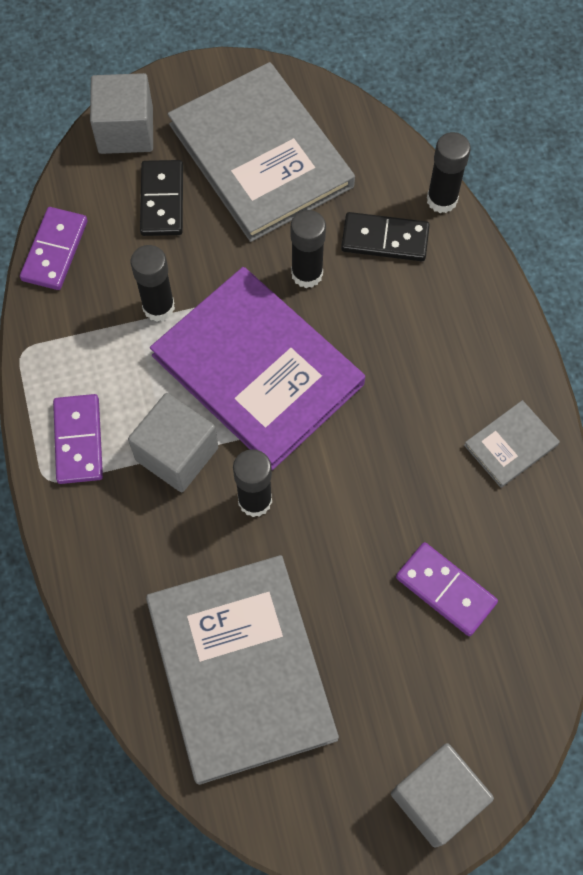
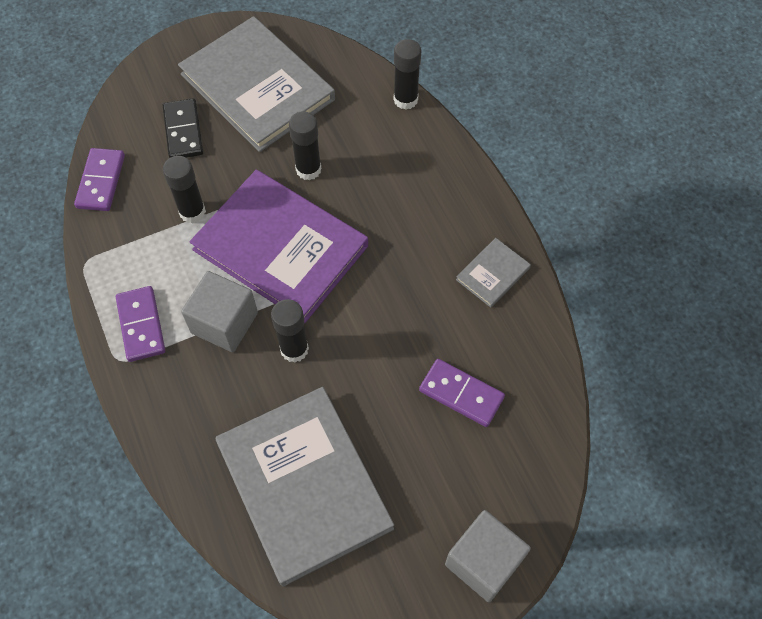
camera: 10 degrees left, 5 degrees down
(126, 131) = (146, 83): grey cube -> none
(385, 239) = (366, 135): black domino -> none

